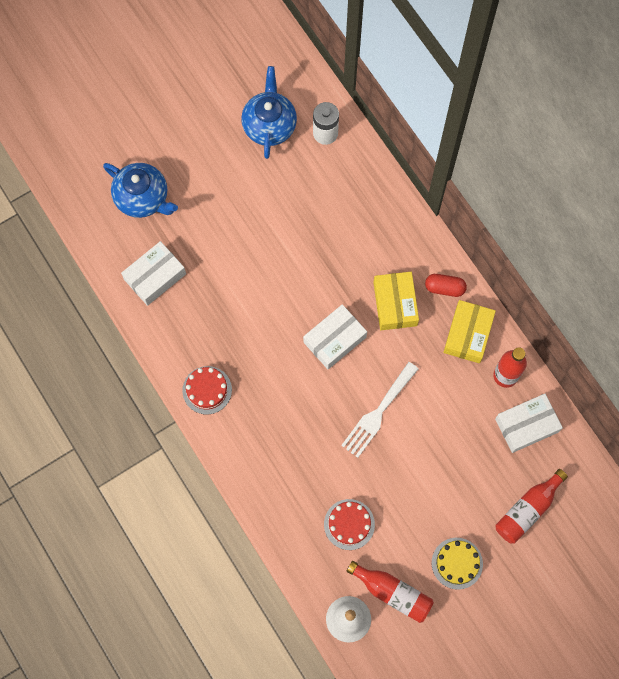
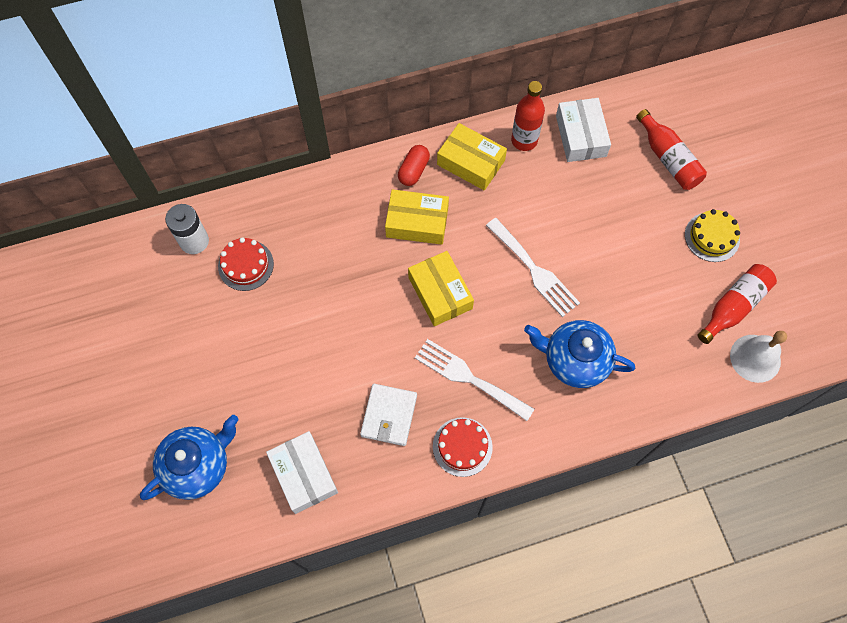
camera: 75 degrees left, 5 degrees down
(218, 327) = (389, 415): none -> white wallet
(266, 381) = (468, 377): none -> white fork
(269, 125) = (160, 297): blue teapot -> blue teapot (574, 360)
(334, 339) = (440, 293): white box -> yellow box
(349, 524) = (651, 331): red cake -> red cake (246, 265)

